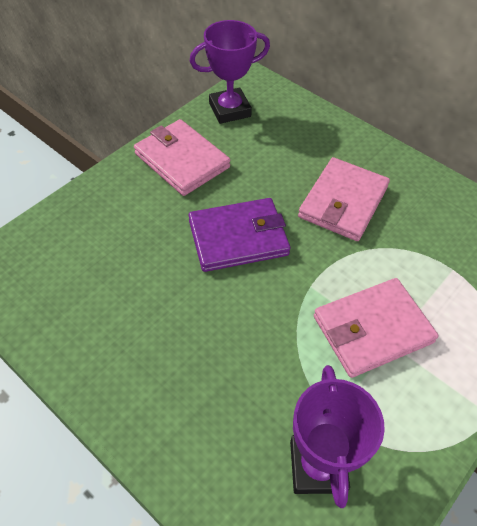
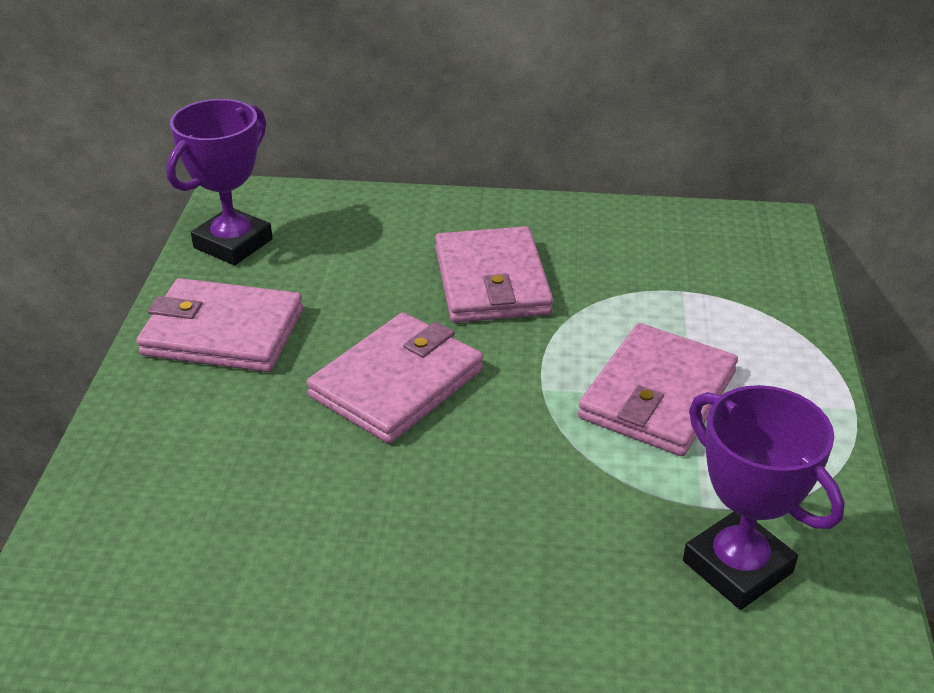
camera: 35 degrees left, 15 degrees down
(238, 237) = (397, 383): purple wallet -> pink wallet

